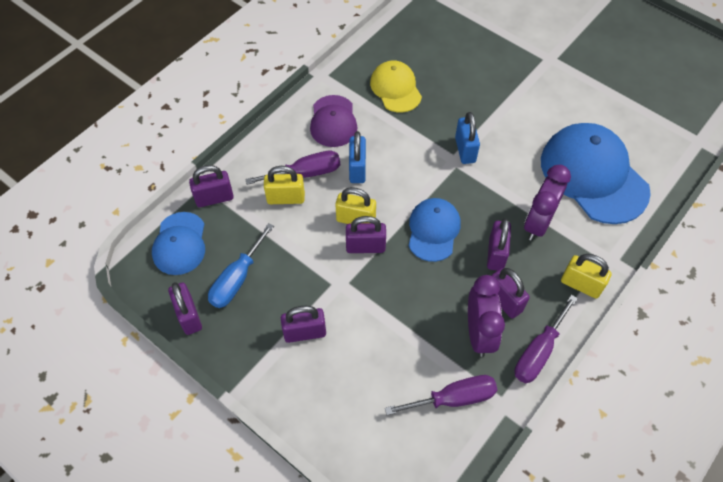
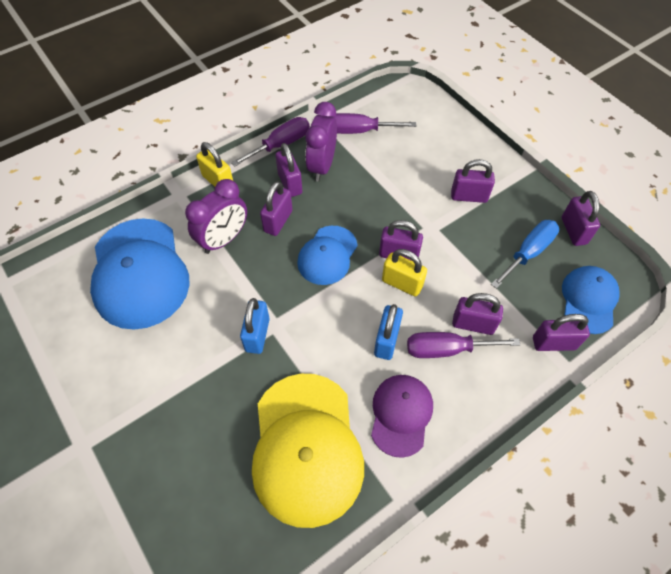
camera: 165 degrees left, 0 degrees up
(286, 198) = (473, 324): yellow padlock -> purple padlock
(395, 88) = (306, 447): yellow cap -> yellow cap, size x1.76

